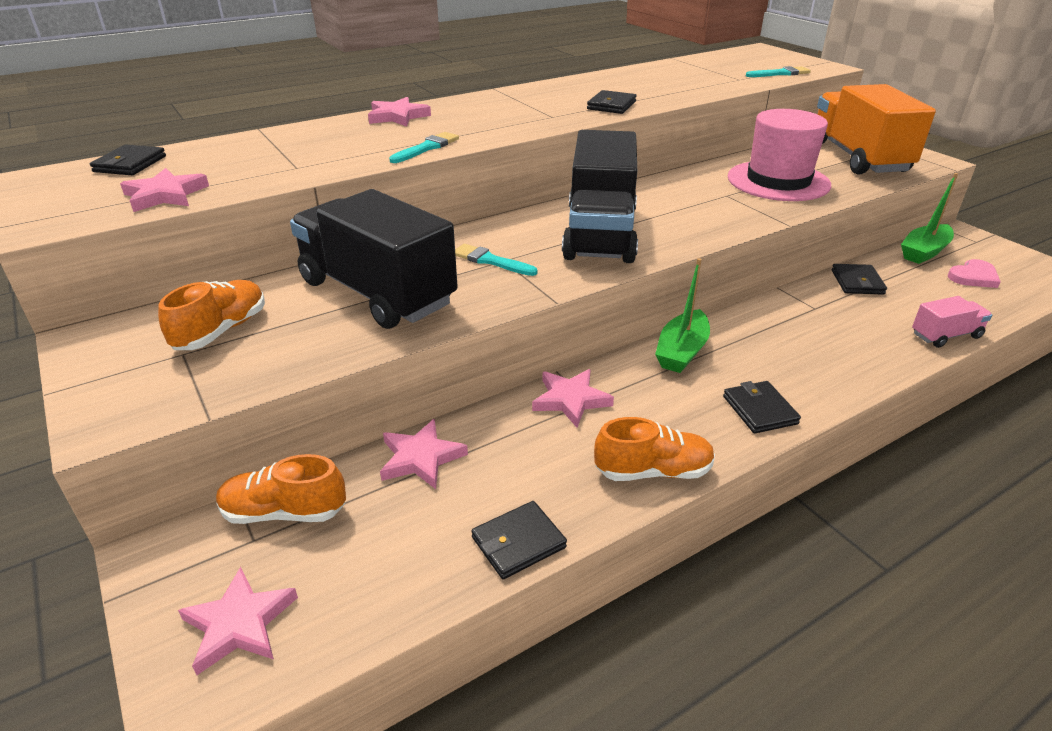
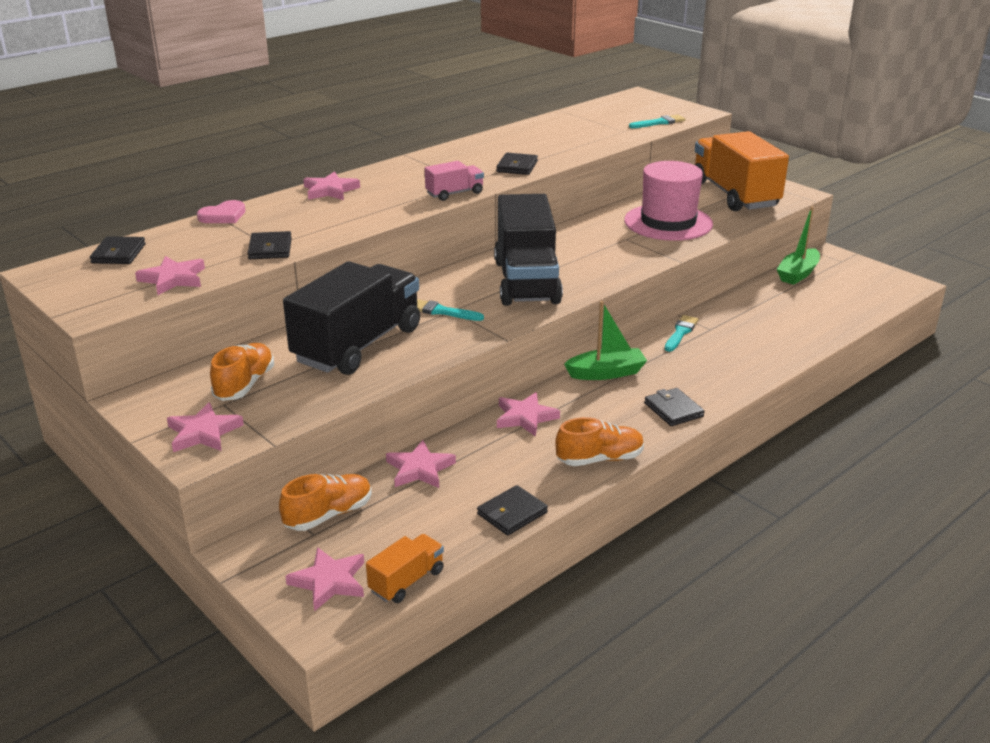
camera: 10 degrees left, 5 degrees down
(135, 391) = (203, 433): none -> pink star
(284, 512) = (328, 515): orange shoe -> orange shoe turned 150 degrees clockwise
(342, 640) = (406, 581): none -> orange truck
(377, 293) = (358, 345): black truck -> black truck turned 90 degrees clockwise
(427, 148) = (372, 220): turquoise brush -> turquoise brush (680, 332)
(681, 351) = (606, 373): green boat -> green boat turned 120 degrees counterclockwise
(857, 282) = (743, 304): black wallet -> black wallet (270, 249)
(945, 335) = (813, 341): pink truck -> pink truck (454, 193)
(973, 277) = (837, 292): pink heart -> pink heart (223, 216)

